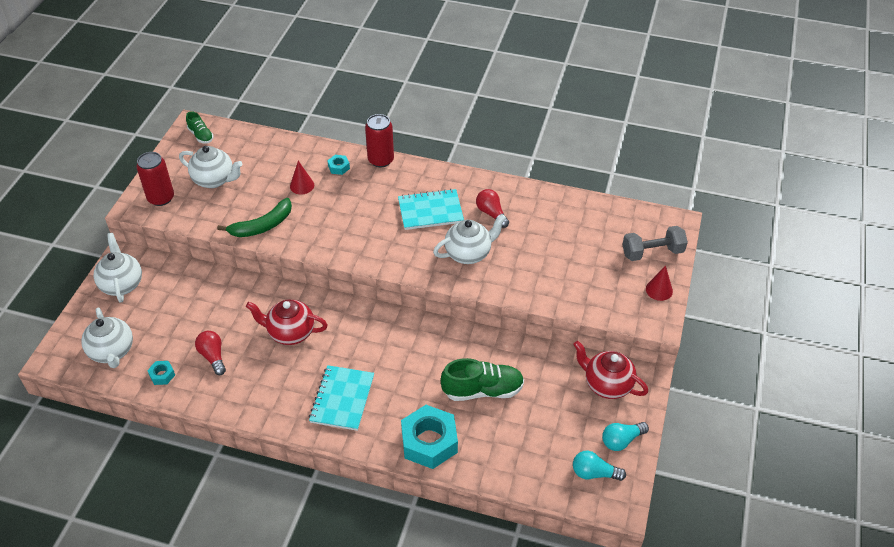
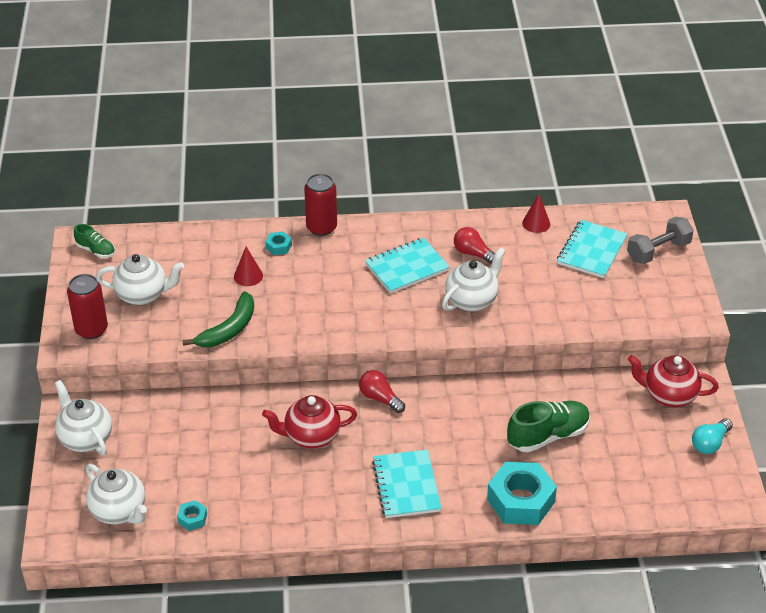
camera: 20 degrees left, 5 degrees down
(213, 356) = (239, 484): red light bulb -> red light bulb (380, 398)
(593, 237) = (592, 251): none -> turquoise notebook
(594, 473) = (699, 481): turquoise light bulb -> none
(659, 290) = (683, 286): red cone -> red cone (536, 223)

